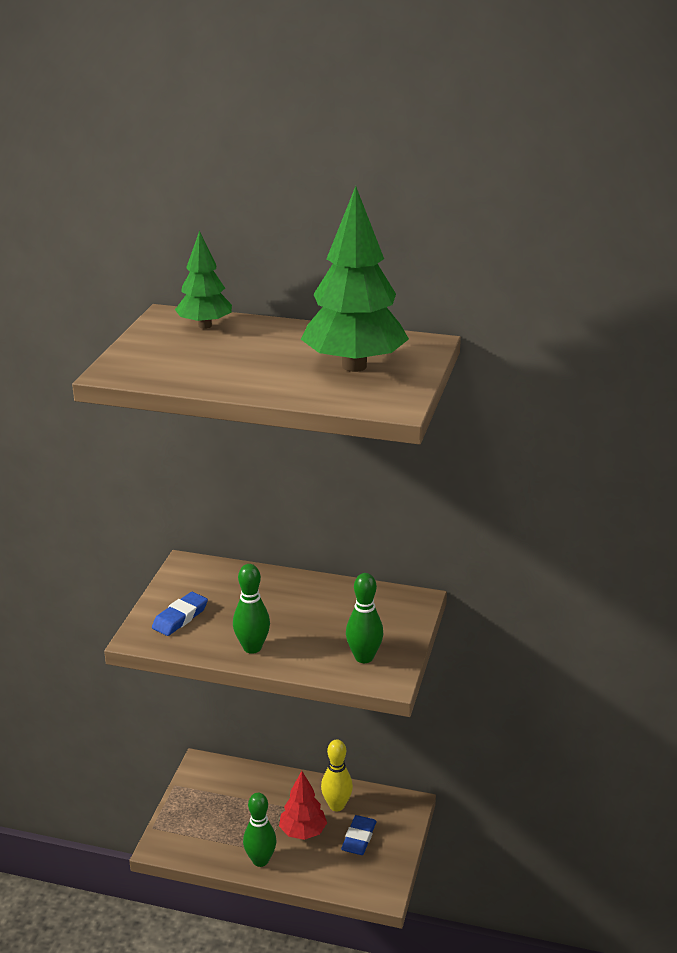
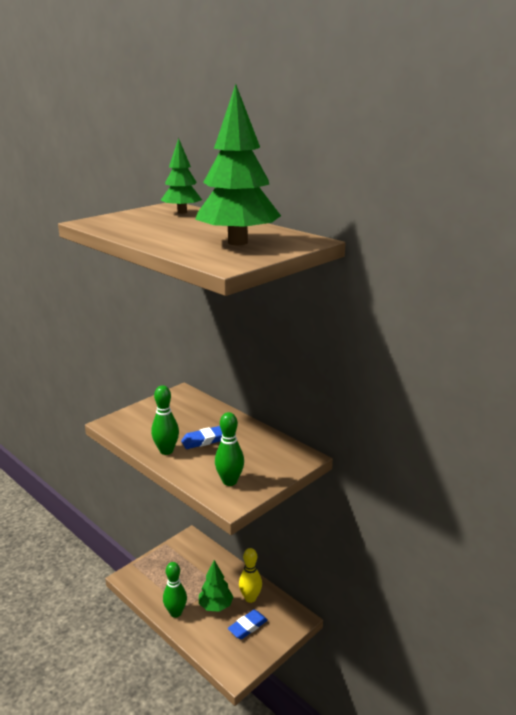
camera: 30 degrees right, 5 degrees down
(180, 617) = (145, 420): blue eraser -> blue eraser (204, 440)
(303, 832) = (215, 606): red tree -> green tree

